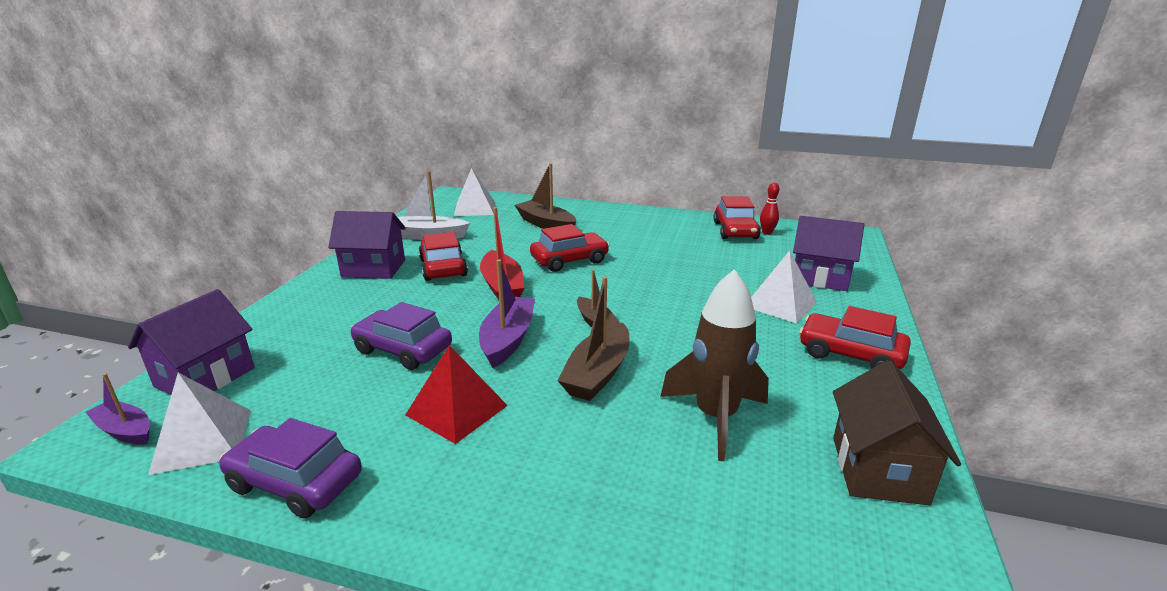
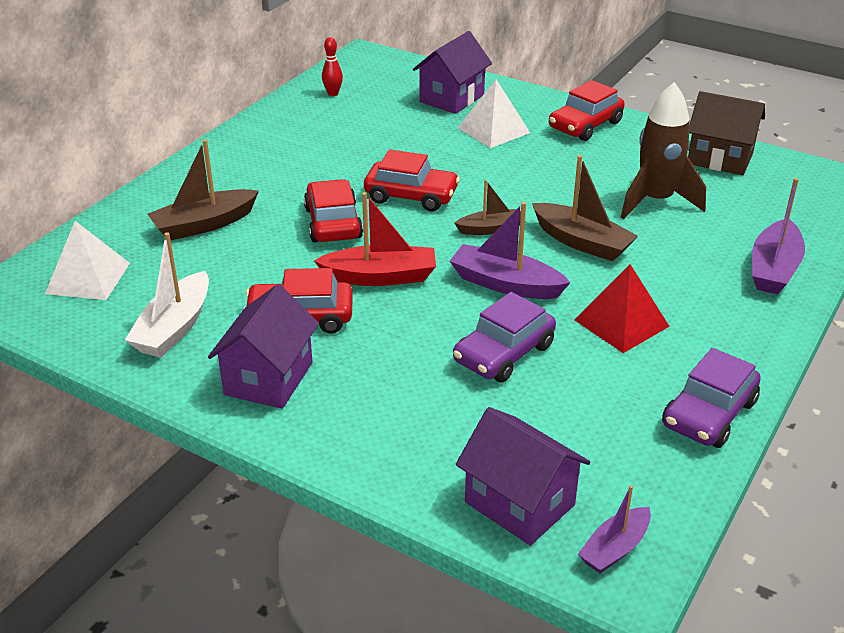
camera: 75 degrees left, 10 degrees up
(202, 440) = (641, 483): white pyramid -> none
(607, 536) = (774, 269): none -> purple boat
(735, 230) = (315, 109): red car -> red car (411, 196)

